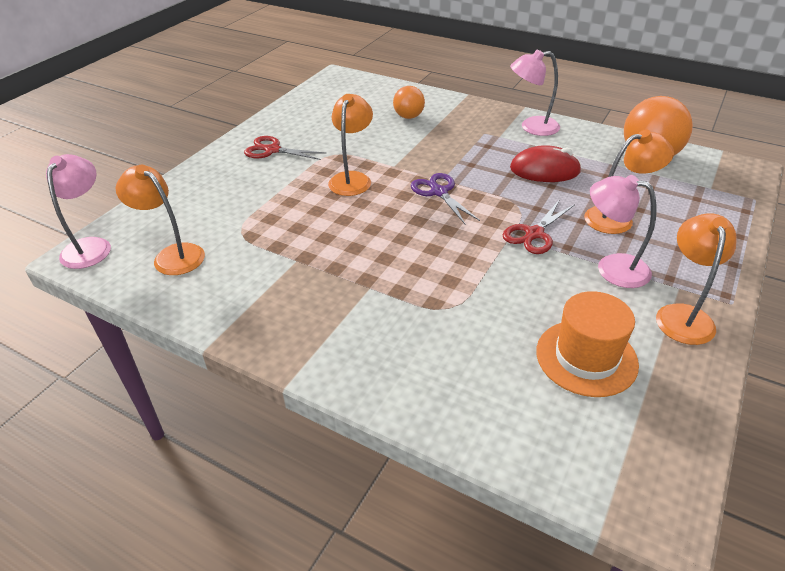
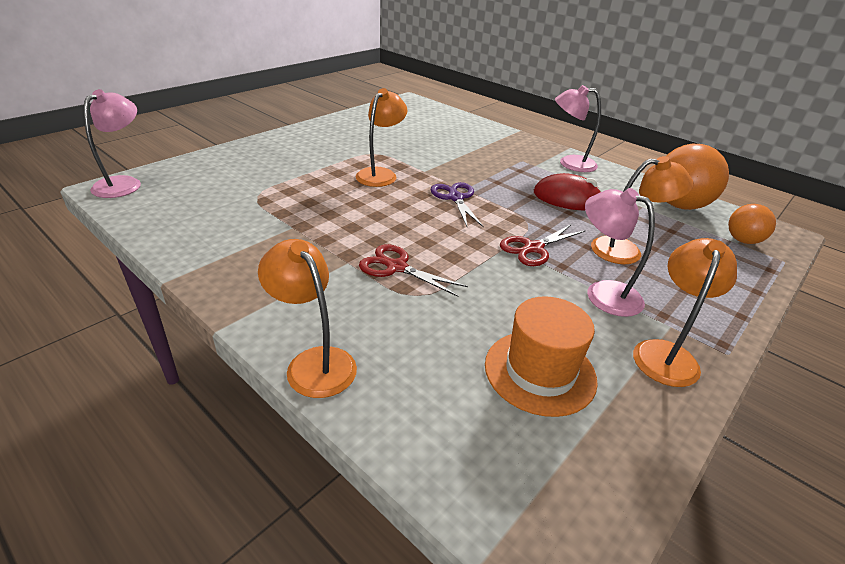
camera: 10 degrees right, 5 degrees down
(172, 255) = (187, 202): orange lamp -> orange lamp (314, 362)
(272, 150) = (323, 142): red scissors -> red scissors (396, 267)
(408, 117) = (457, 138): orange ball -> orange ball (742, 240)

